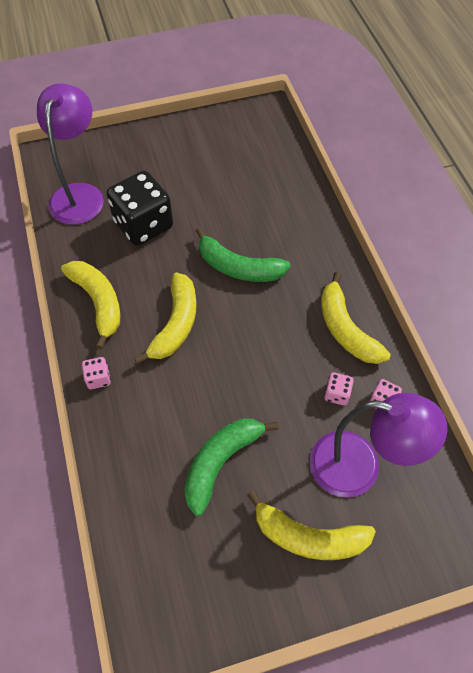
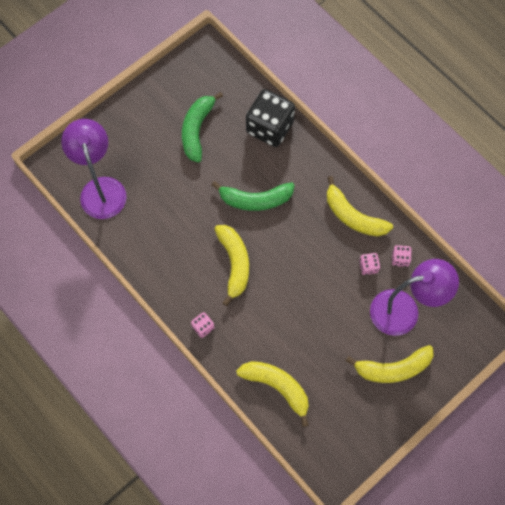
camera: 25 degrees left, 10 degrees up
(98, 302) = (169, 271): yellow banana -> yellow banana (277, 387)
(143, 225) = (166, 194): black dice -> black dice (269, 127)
(220, 462) = (316, 347): green banana -> green banana (197, 130)

